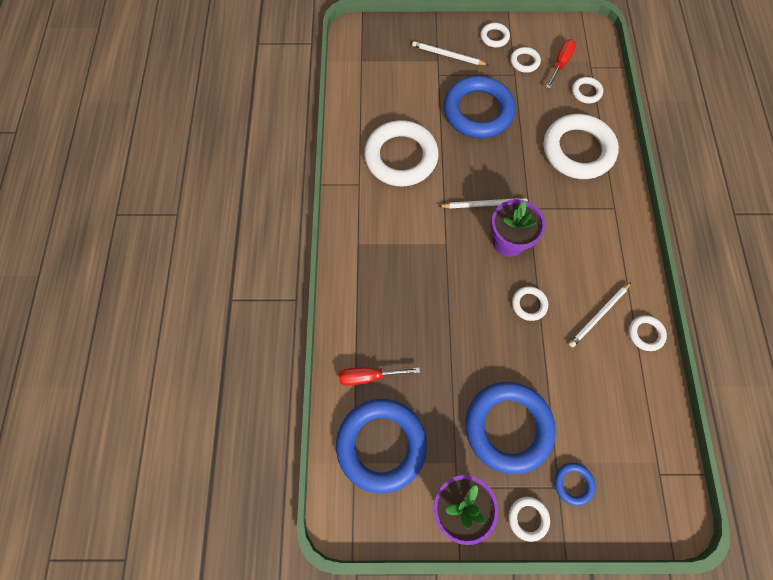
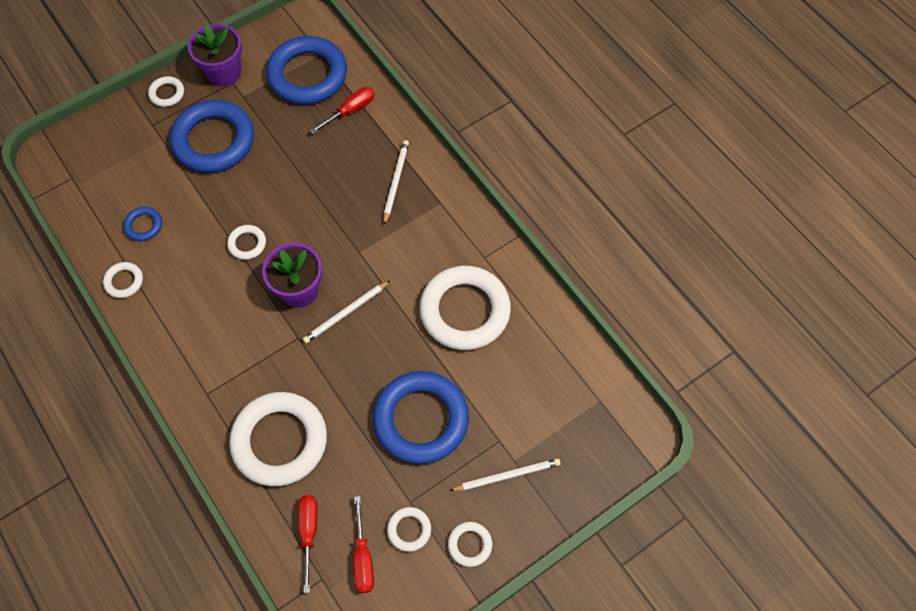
camera: 145 degrees right, 5 degrees down
(573, 483) = (141, 133): blue ring -> blue ring (144, 225)
(586, 92) = (309, 533): white ring -> red screwdriver
(598, 315) = (176, 272): white pencil -> white pencil (396, 182)

